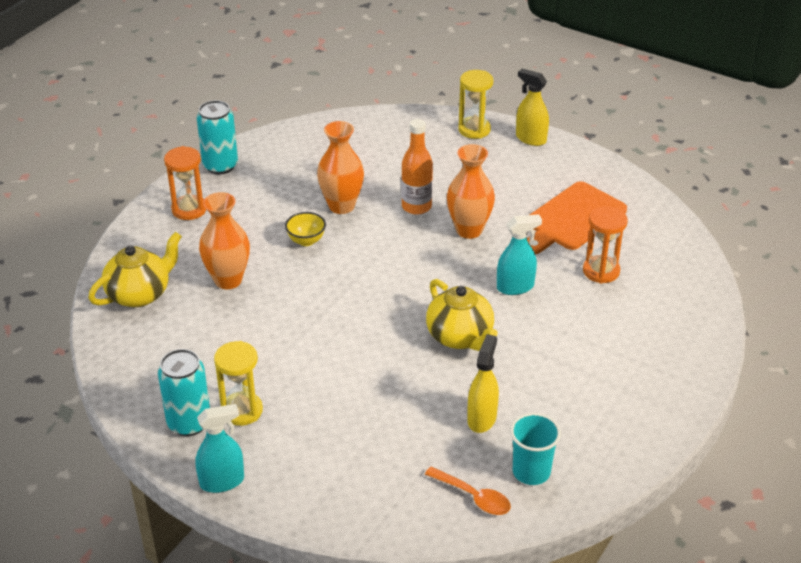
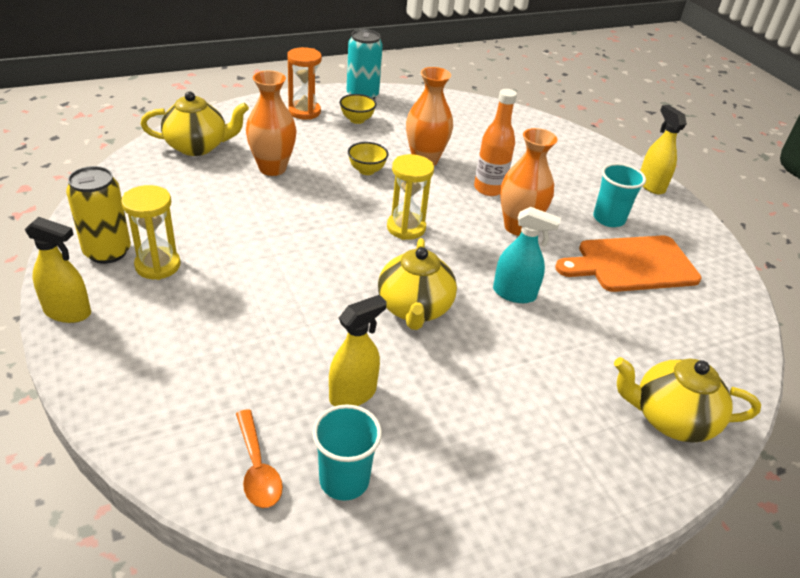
camera: 30 degrees right, 0 degrees up
(189, 423) = (107, 252): turquoise can -> yellow can
(222, 481) = (68, 312): turquoise spray bottle -> yellow spray bottle
(244, 194) = (357, 120): none -> yellow bowl
(474, 129) = (602, 157): yellow hourglass -> yellow hourglass (406, 228)
(525, 187) = (608, 219): none -> turquoise cup
(601, 271) = (619, 324): orange hourglass -> none
(681, 321) = (670, 419): none -> yellow teapot

